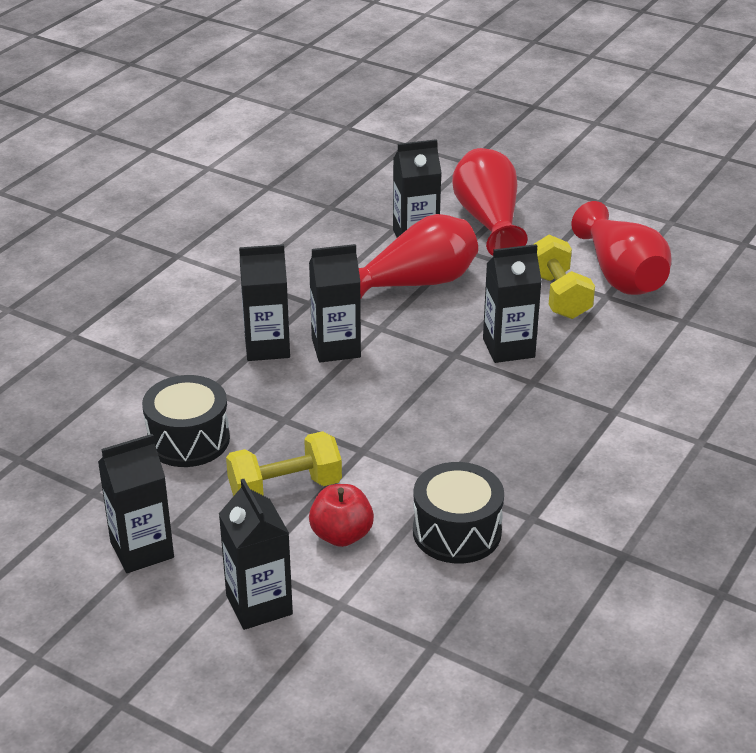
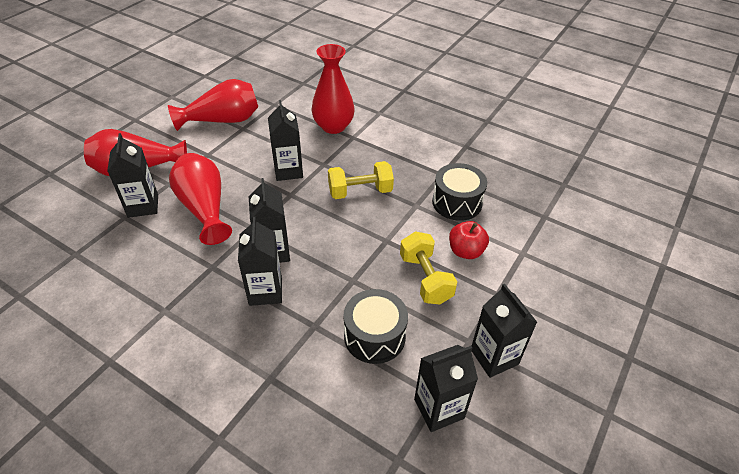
camera: 90 degrees left, 10 degrees up
(259, 605) = (531, 290): black carton -> black carton (439, 408)
(558, 296) = (237, 146): yellow dumbbell -> yellow dumbbell (360, 192)
(639, 388) = (333, 126): none -> red vase

